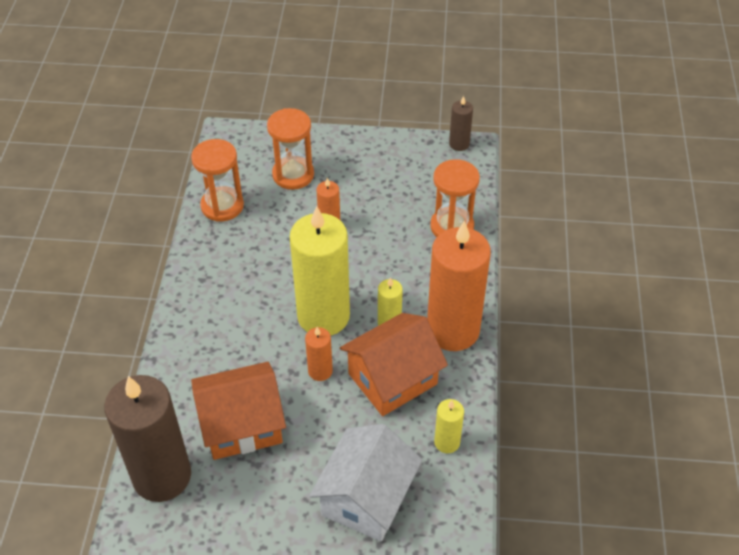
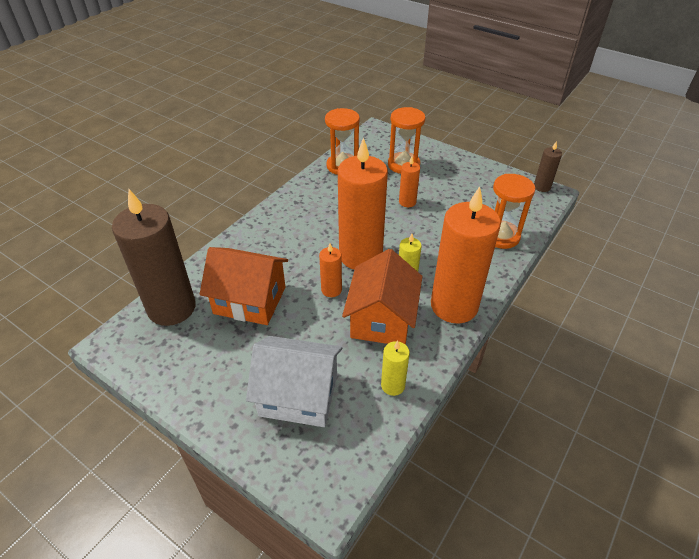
camera: 30 degrees right, 5 degrees down
(323, 316) = (360, 256): yellow candle -> orange candle
(366, 498) = (299, 395): white house -> white house turned 45 degrees clockwise
(392, 379) = (382, 319): orange house -> orange house turned 75 degrees counterclockwise

